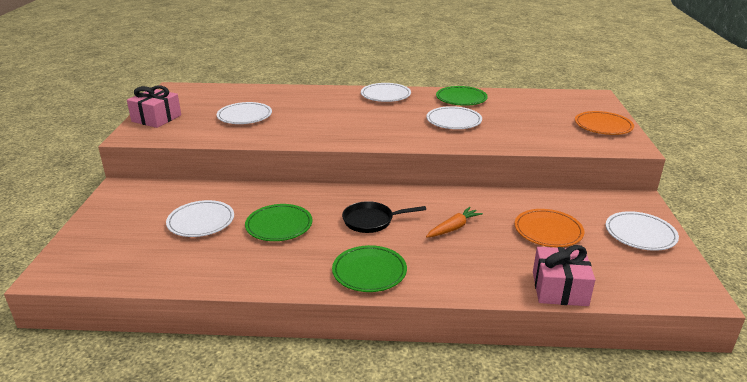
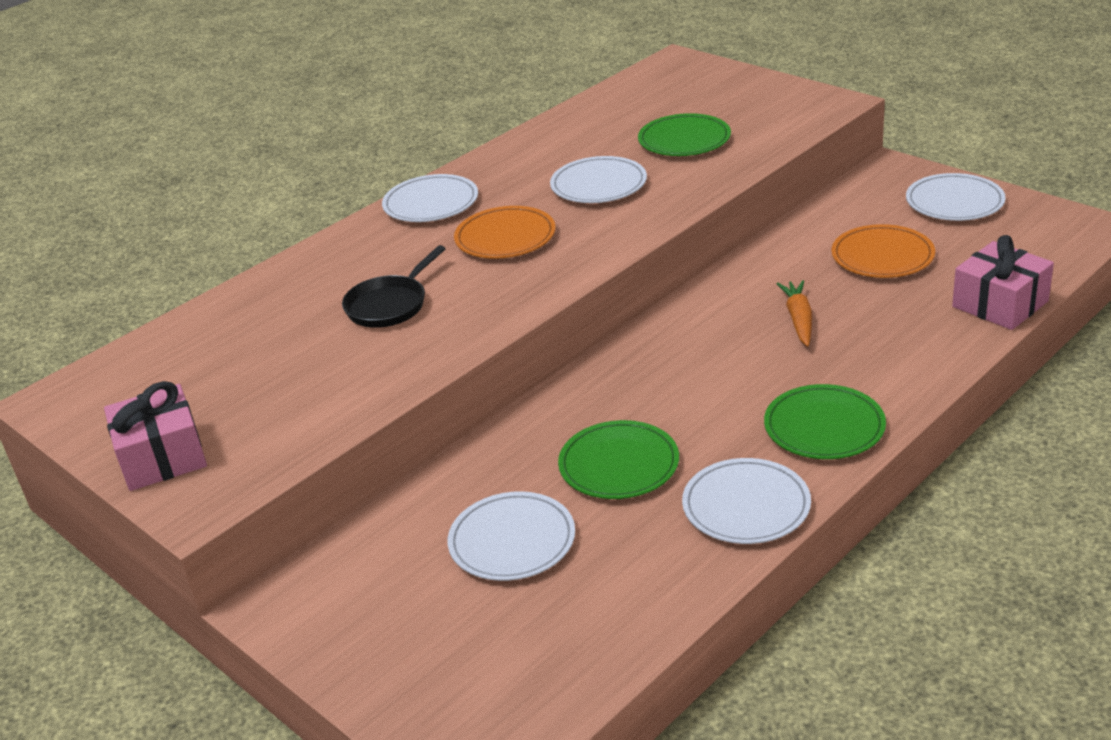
camera: 45 degrees left, 5 degrees up
(244, 116) = (304, 357): white plate -> white plate (746, 506)
(371, 221) = (705, 377): black pan -> black pan (390, 305)
(461, 98) = (538, 151): green plate -> green plate (684, 140)
(603, 126) = (760, 95): orange plate -> orange plate (505, 237)

